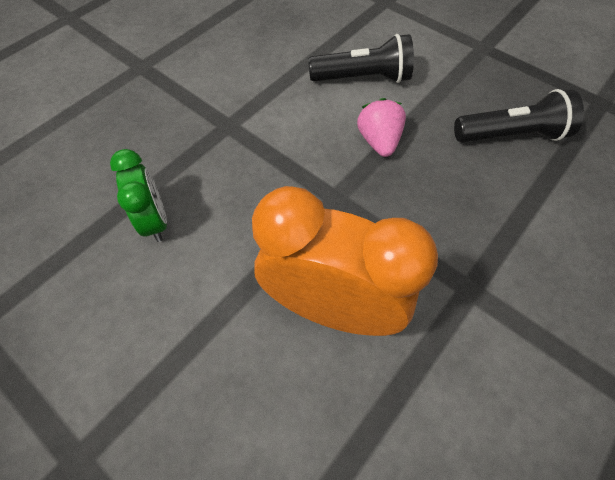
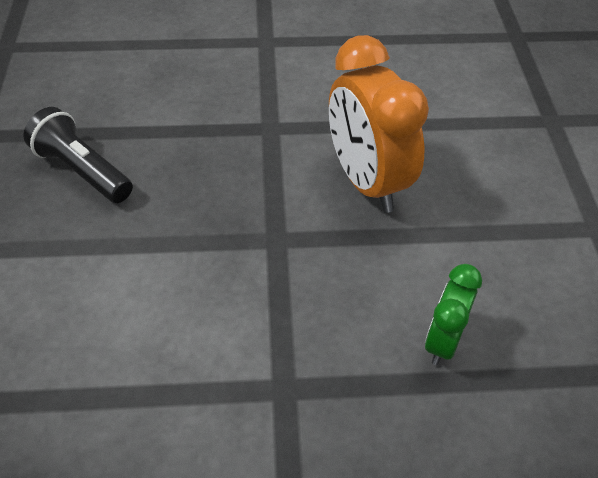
camera: 135 degrees left, 10 degrees down
(363, 78) = (92, 322): black flashlight -> none
(379, 141) = (179, 251): pink strawberry -> none

